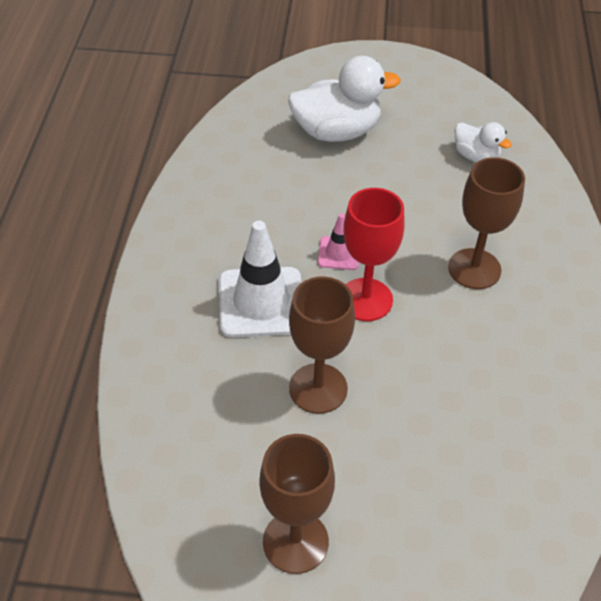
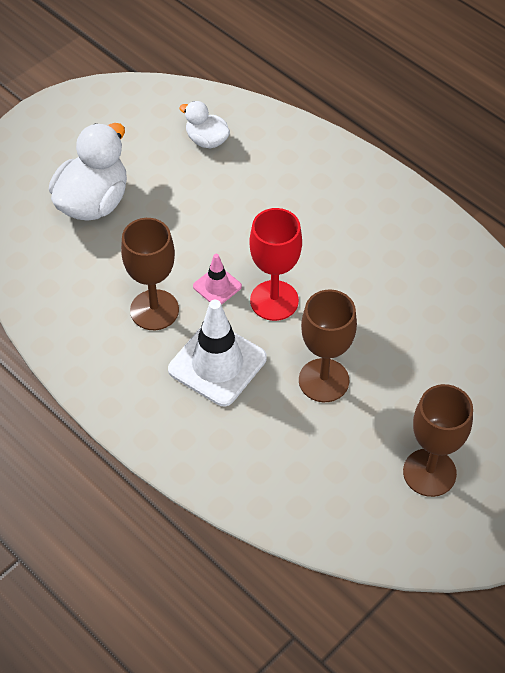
camera: 50 degrees left, 5 degrees up
(474, 269) = (306, 220): brown goblet -> brown goblet (154, 310)
(476, 156) = (207, 140): white duck -> white duck turned 135 degrees counterclockwise

